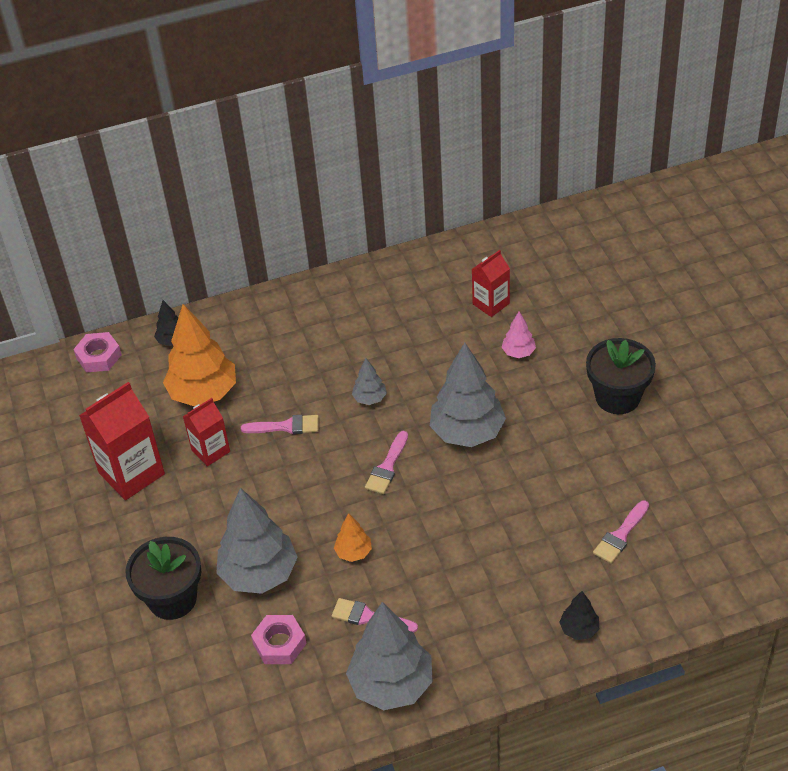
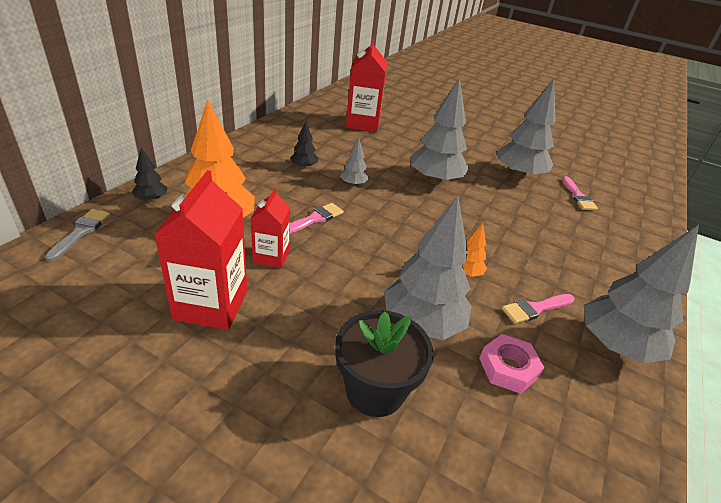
camera: 50 degrees left, 10 degrees down
(98, 356) = (81, 232): pink nut -> grey brush
(387, 467) = (415, 214): pink brush -> none
(491, 304) = (362, 123): red carton -> red carton, size x1.69
(518, 352) = (407, 138): pink tree -> none
(579, 629) = (638, 249): black tree -> black tree (304, 167)
(587, 471) = (518, 175): none -> grey tree
(617, 397) = (482, 142): black flower pot -> none

